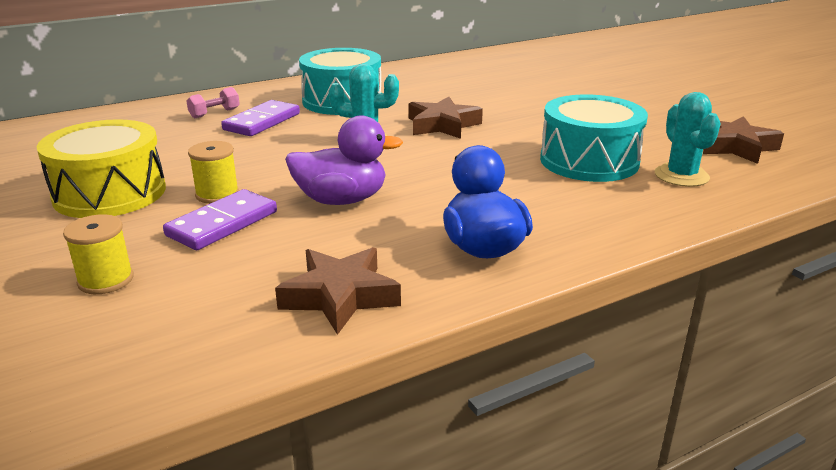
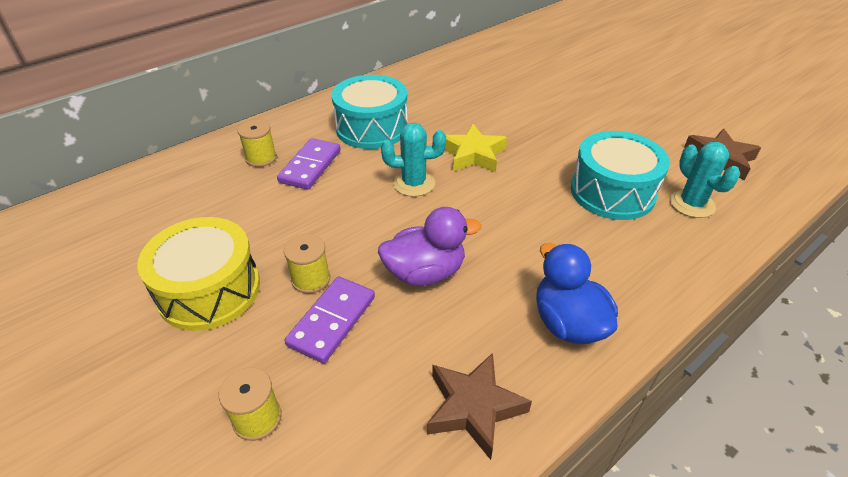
camera: 10 degrees left, 15 degrees up
(214, 113) = (261, 158): pink dumbbell -> yellow spool
(442, 125) = (473, 154): brown star -> yellow star

